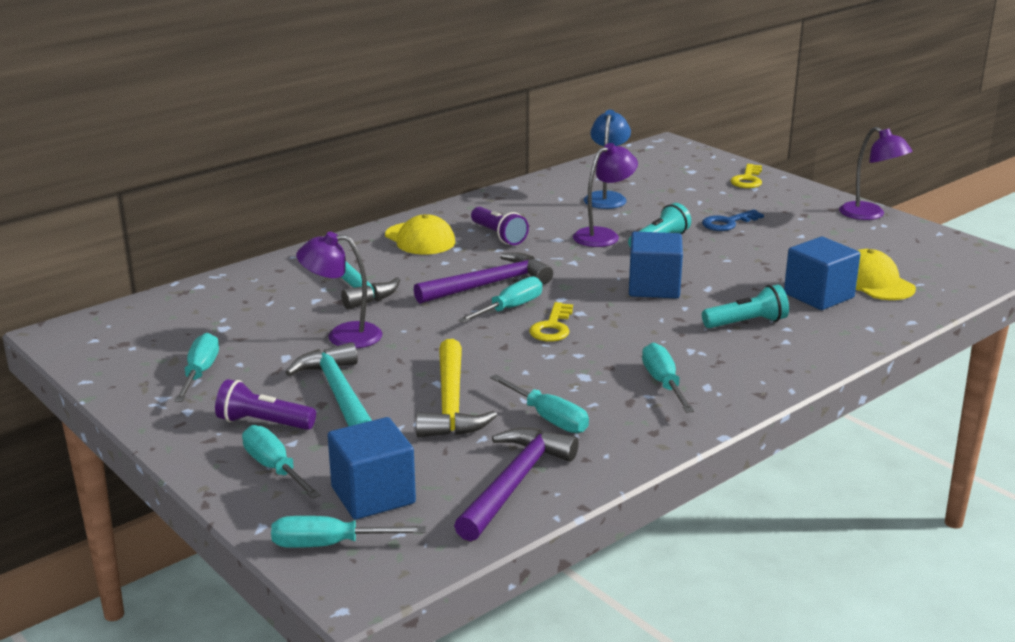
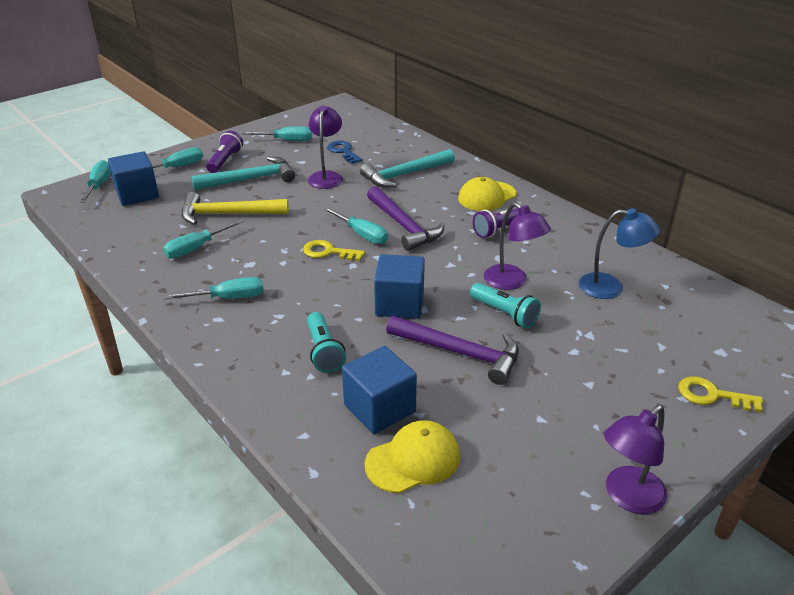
camera: 90 degrees right, 10 degrees up
(515, 483) = (126, 236): purple hammer -> purple hammer (460, 353)
(728, 223) = (563, 364): blue key -> blue key (343, 151)

